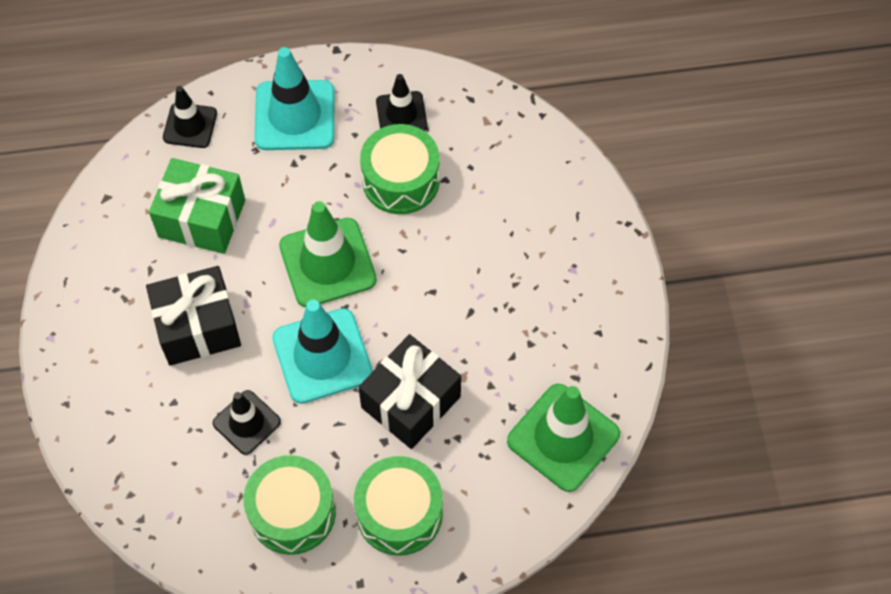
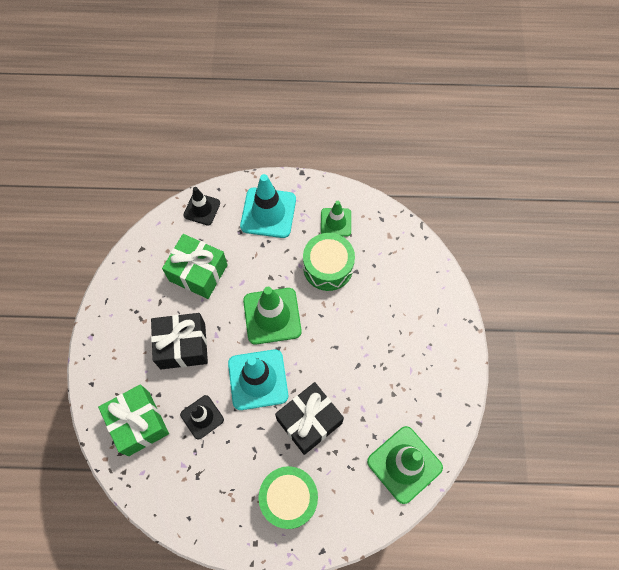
camera: 10 degrees right, 5 degrees up
(151, 447) = (138, 423): none -> green gift
(292, 512) = (220, 485): green drum -> none
(401, 114) = (336, 222): black traffic cone -> green traffic cone

